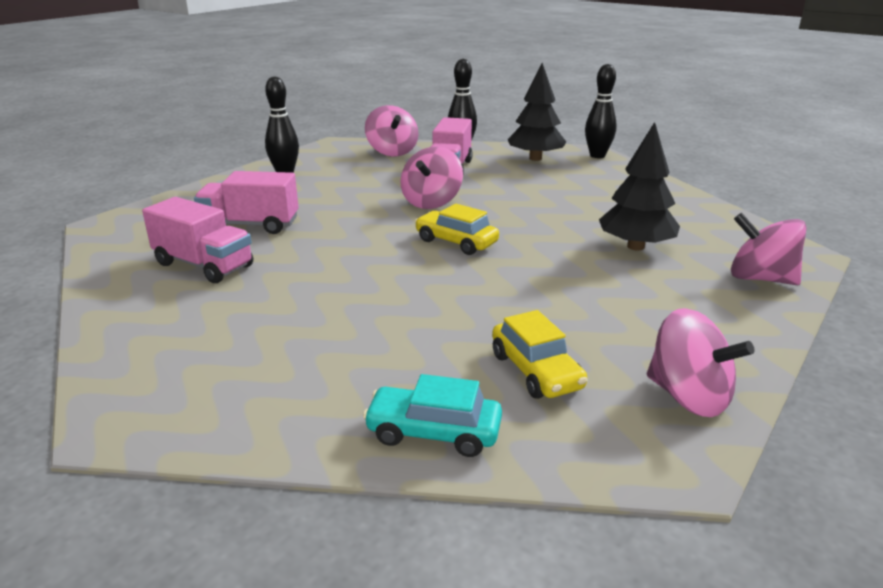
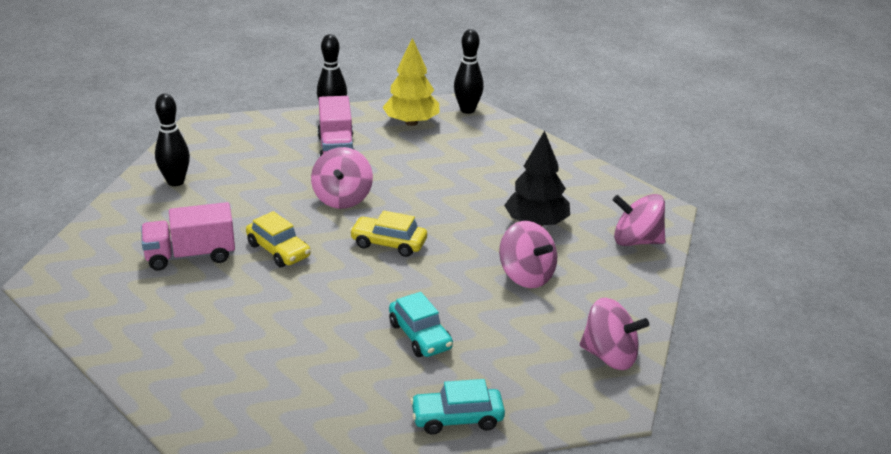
camera: 20 degrees left, 5 degrees up
(204, 265) = (183, 309): pink truck -> none
(392, 152) = (265, 132): pink spinning top -> pink spinning top (526, 276)
(440, 330) = (420, 336): none -> turquoise car
(535, 158) = (411, 122): black tree -> yellow tree
(536, 371) = (504, 357): yellow car -> yellow car (278, 250)

